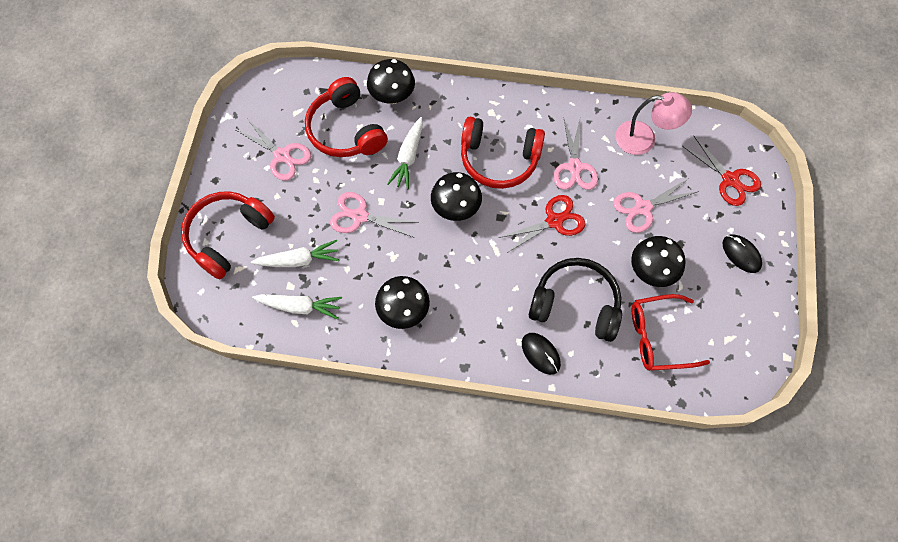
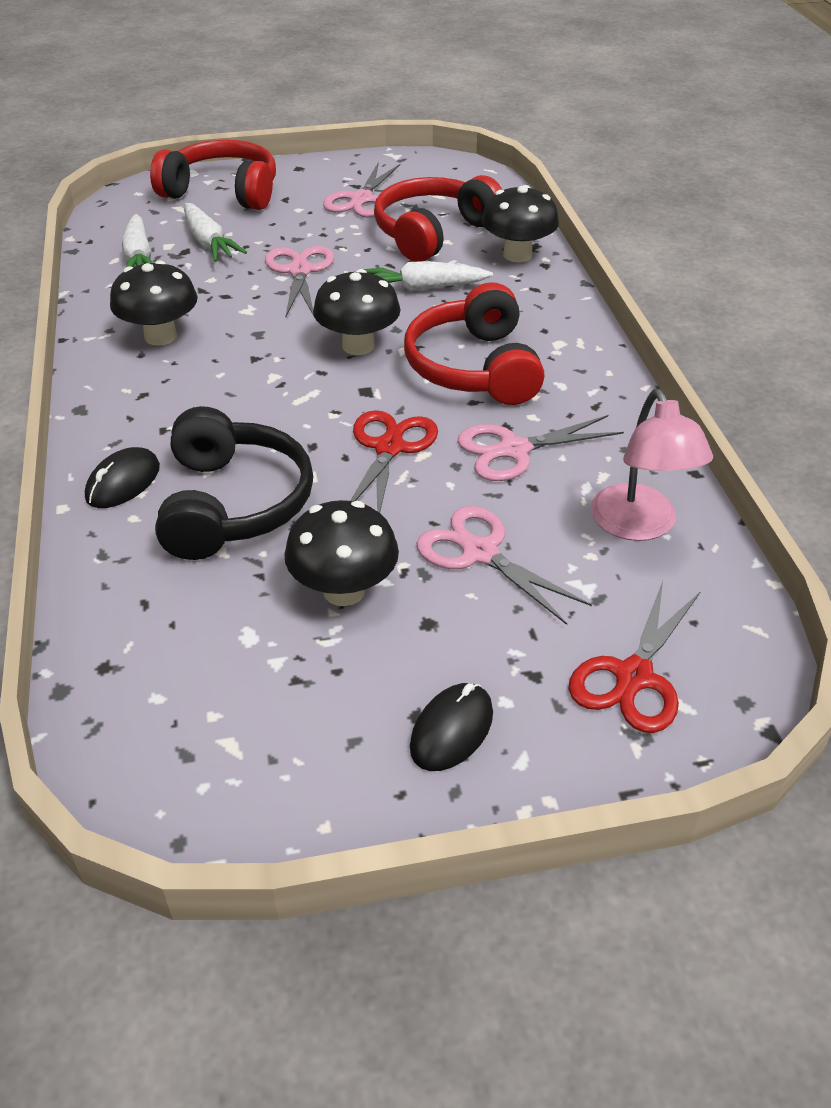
camera: 70 degrees right, 25 degrees down
(554, 221) = (389, 448): red scissors -> red scissors turned 120 degrees counterclockwise
(658, 337) = (200, 627): red glasses -> none

